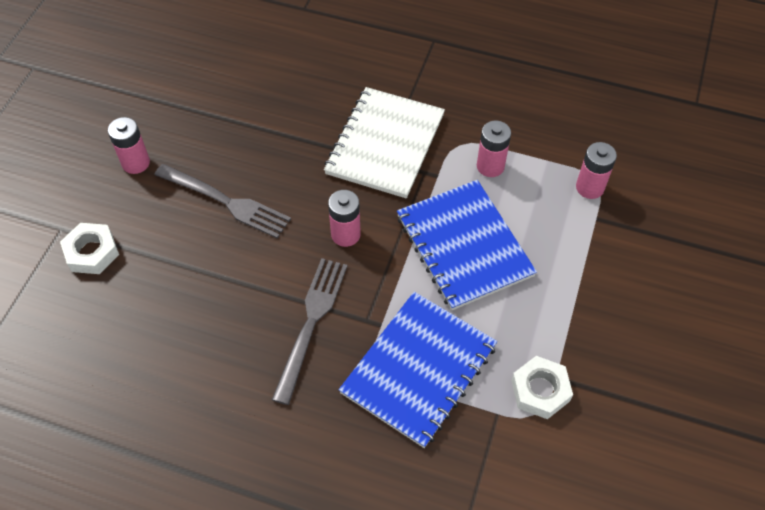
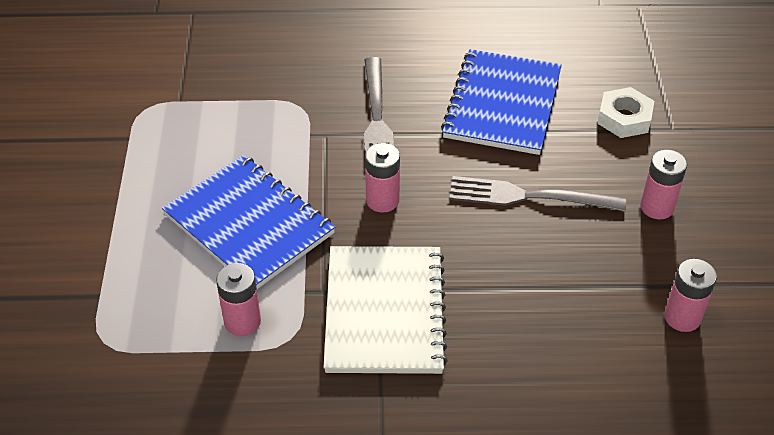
camera: 160 degrees right, 10 degrees down
(419, 369) = (260, 112): blue notebook -> blue notebook (502, 104)
(540, 390) = (143, 125): white nut -> none
(589, 187) = (110, 330): pink battery -> pink battery (682, 317)

